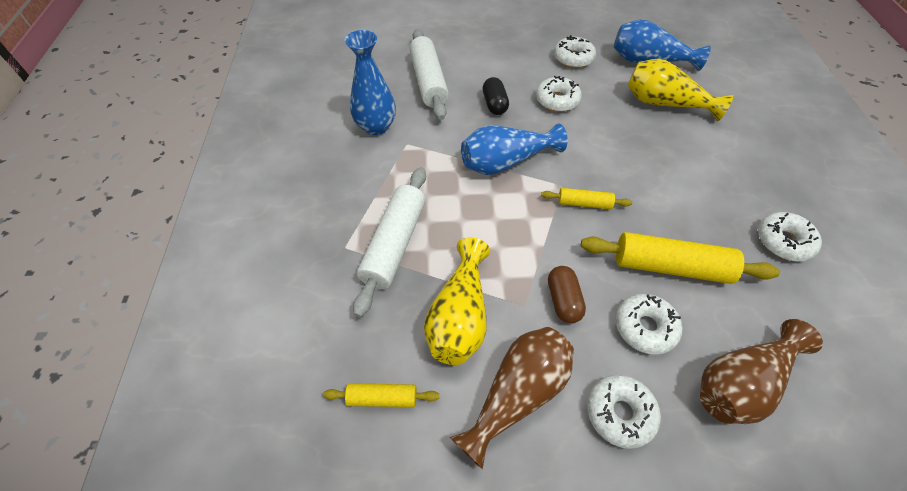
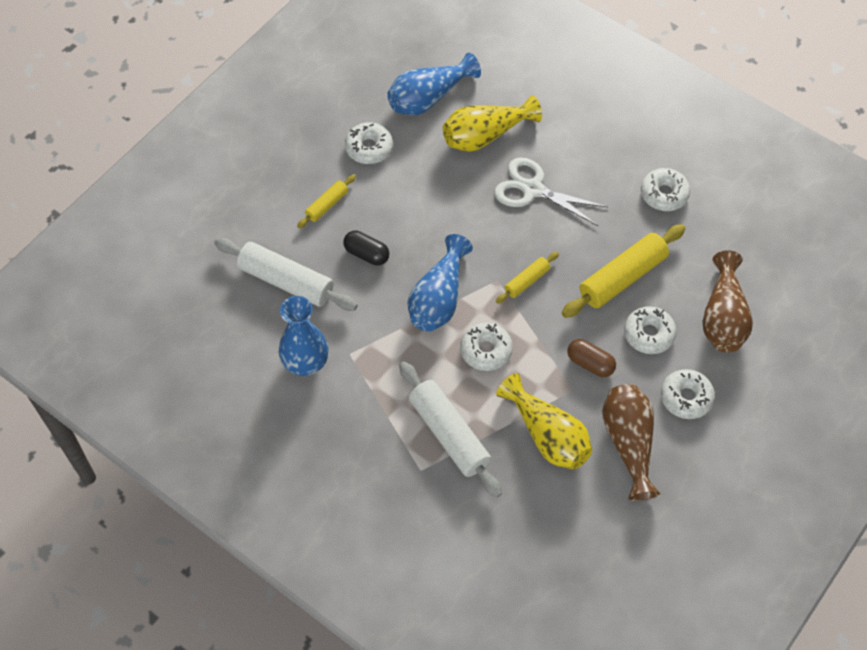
camera: 50 degrees left, 5 degrees up
(382, 398) = (566, 523): yellow rolling pin -> yellow rolling pin (327, 205)
(557, 100) = (407, 205): white donut -> white donut (486, 350)
(663, 156) = (533, 189): none -> white scissors

